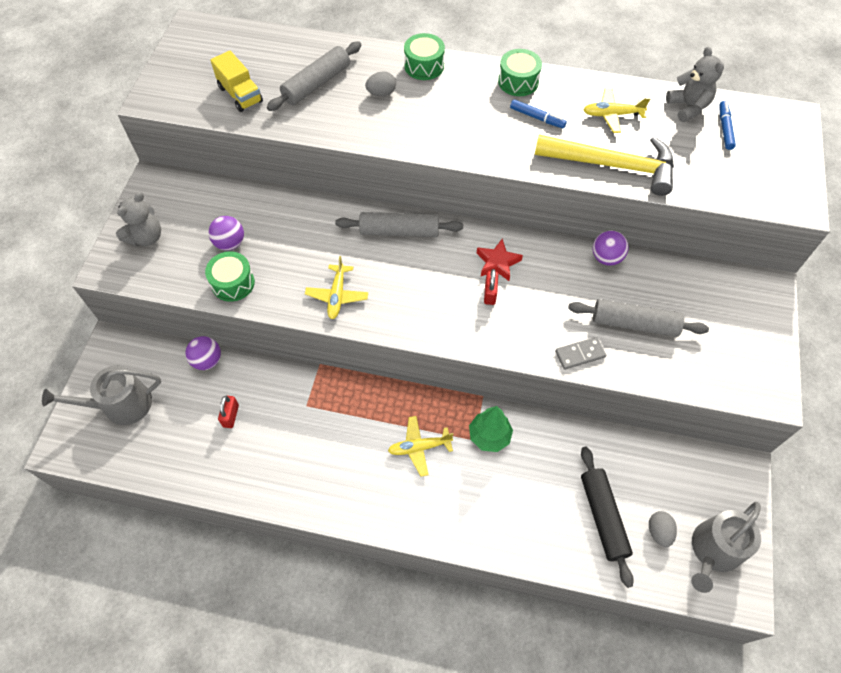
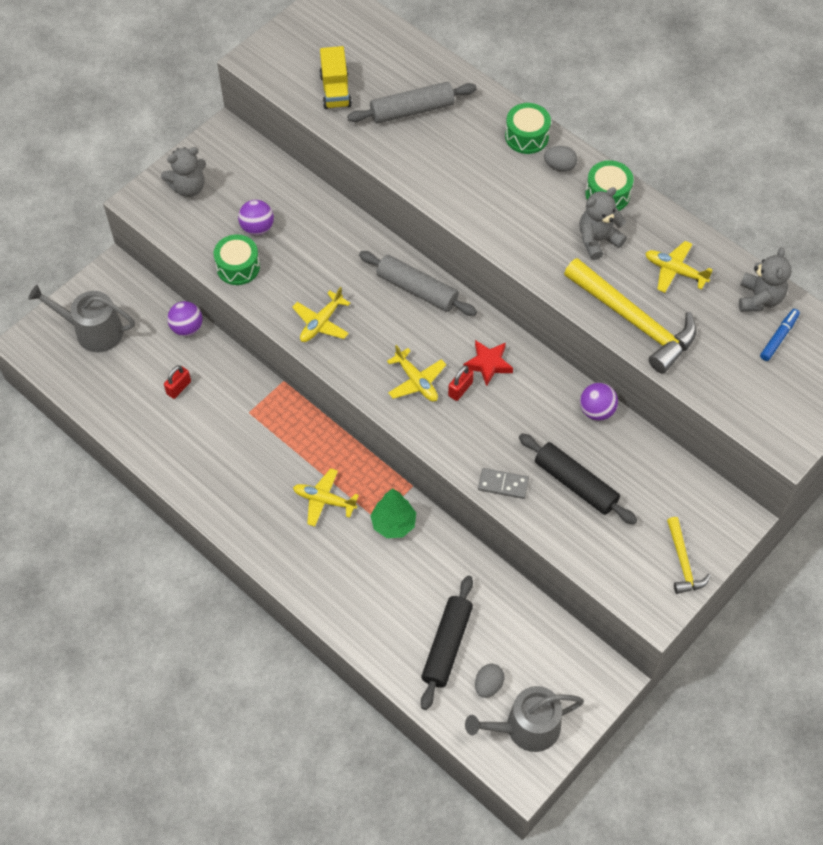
camera: 30 degrees right, 0 degrees up
(381, 93) = (466, 147): grey egg -> grey egg (559, 166)
(450, 305) = (416, 381): none -> yellow plane
(537, 118) = (598, 240): blue marker -> grey teddy bear
(634, 324) = (575, 484): grey rolling pin -> black rolling pin
(760, 343) = (683, 562): none -> yellow hammer

